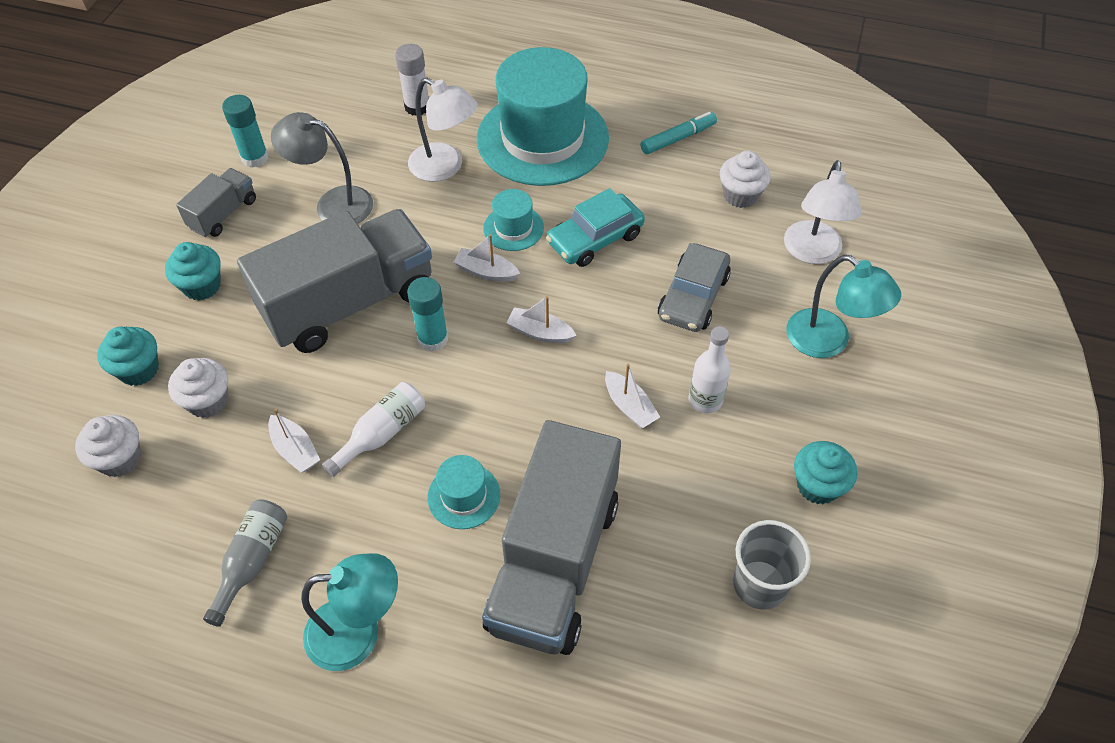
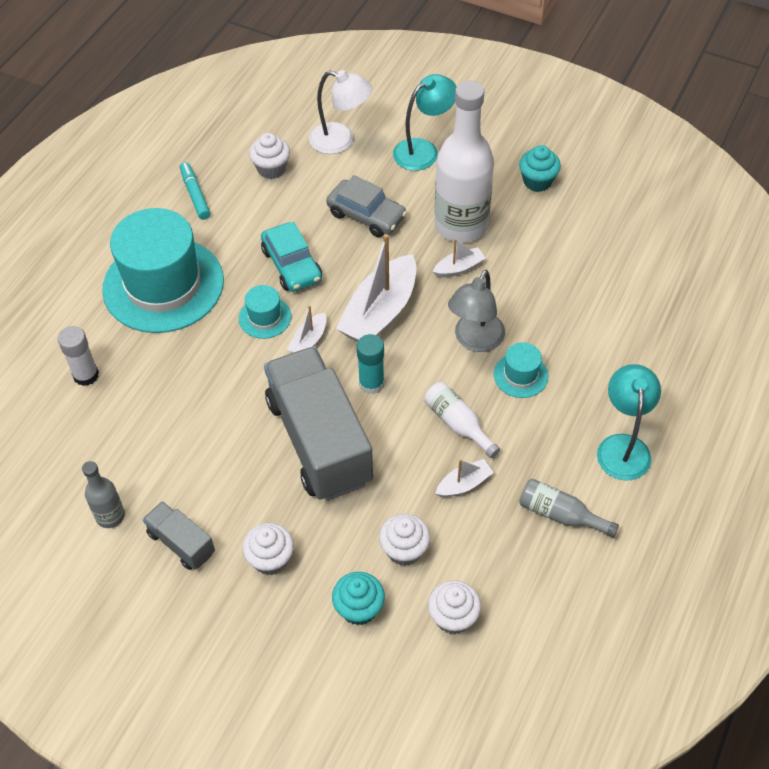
camera: 80 degrees left, 0 degrees up
(202, 286) = (270, 559): turquoise cupcake -> white cupcake
(255, 158) = (110, 516): turquoise glue stick -> grey bottle
(333, 204) = (195, 450): grey lamp -> grey lamp (475, 340)
(445, 167) = (176, 359): white lamp -> none
(540, 332) = (380, 312): white boat -> white boat, size x2.10
(554, 563) = (579, 328): grey truck -> none
(705, 400) = (461, 225): white bottle -> white bottle, size x2.14
(760, 584) = (605, 224): grey cup -> none

